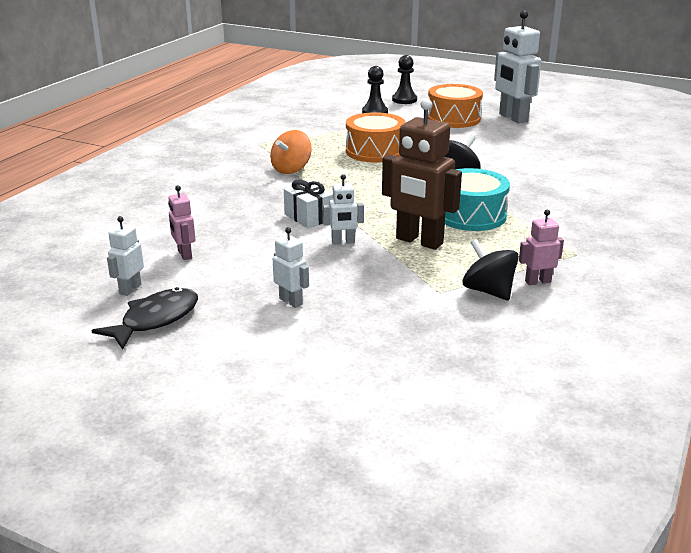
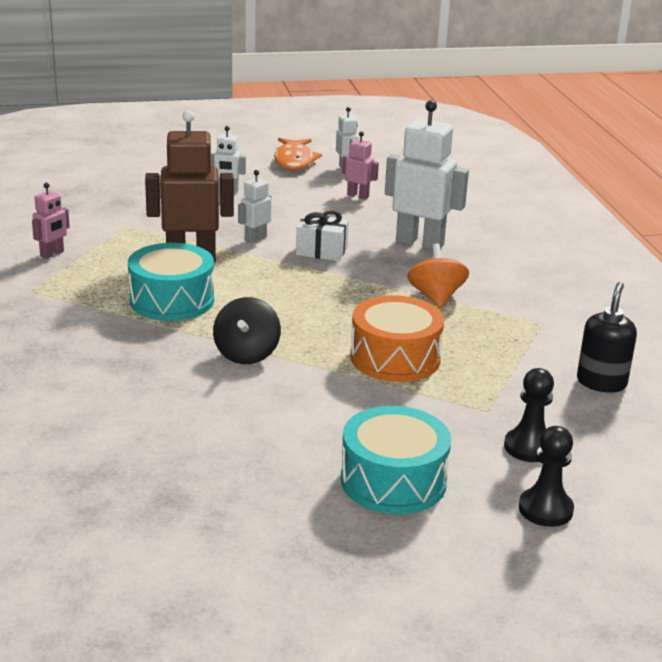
camera: 140 degrees right, 0 degrees up
(155, 320) = (294, 161): black fish -> orange fish
(292, 119) = (601, 382): none -> black soap dispenser
(453, 119) = (393, 481): orange drum -> turquoise drum
(488, 291) = (88, 236): black spinning top -> none
(513, 118) = (302, 528): white robot -> white robot (420, 243)

